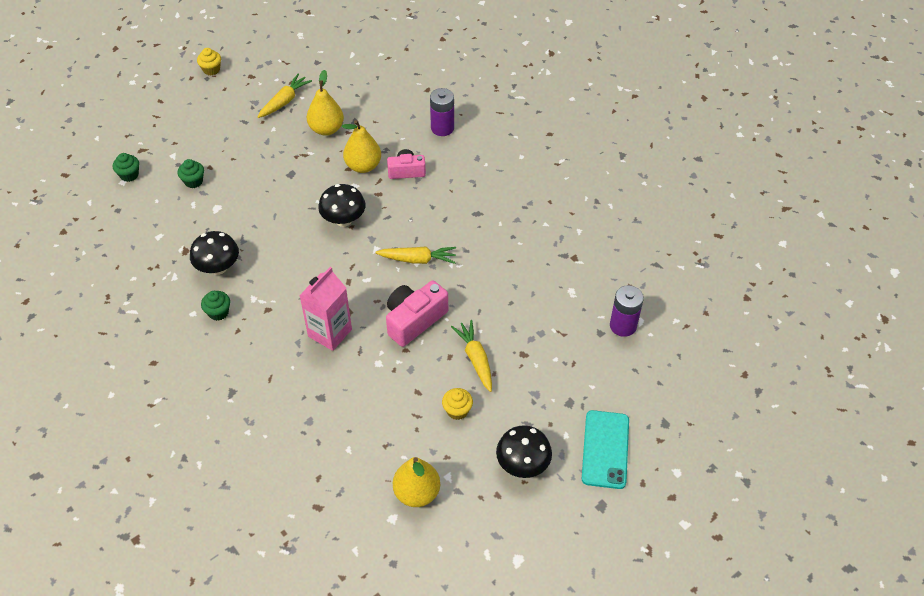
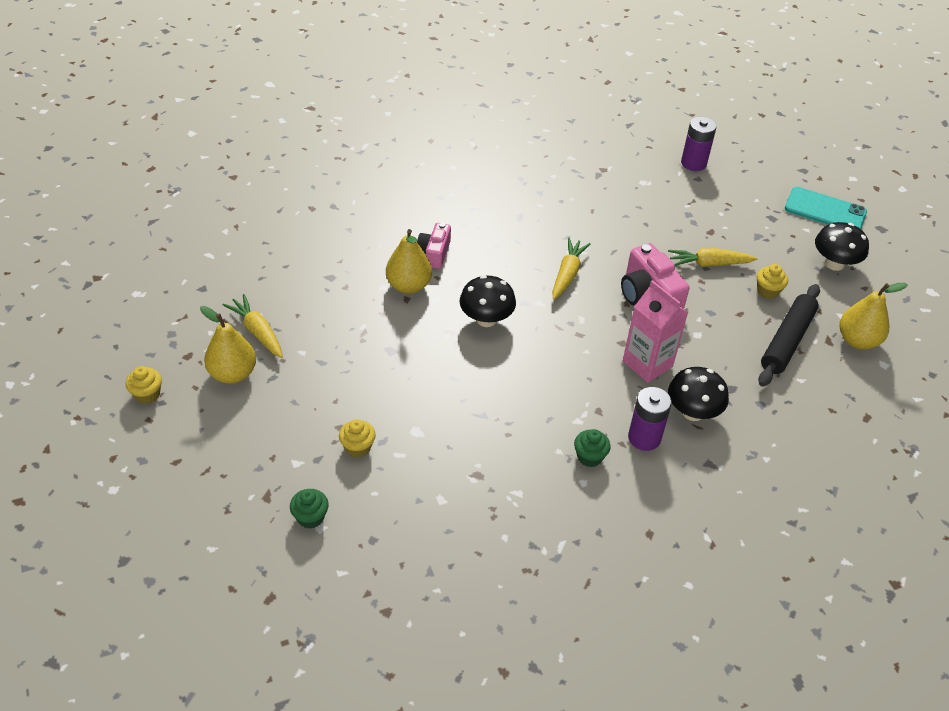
camera: 75 degrees left, 5 degrees down
(193, 181) = (358, 447): green cupcake -> yellow cupcake
(218, 267) = (518, 446): black mushroom -> black mushroom (692, 412)
(326, 129) = (330, 304): yellow pear -> yellow pear (233, 374)
(394, 433) = (787, 341): none -> black rolling pin
(442, 128) = (381, 211): purple battery -> purple battery (644, 438)

